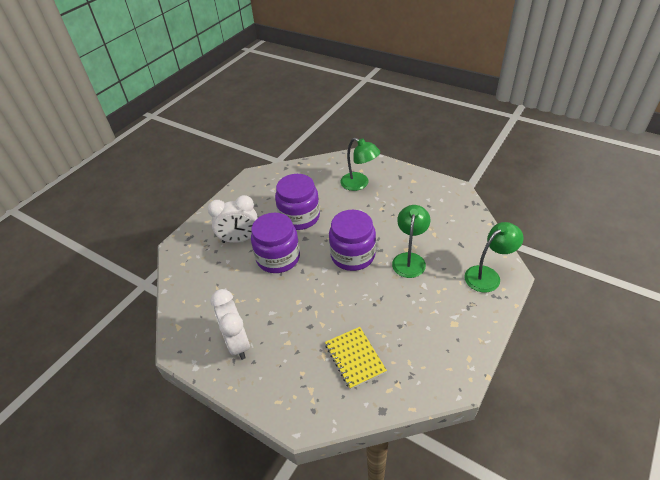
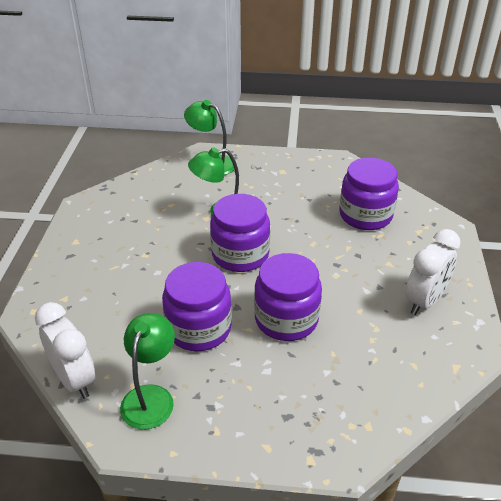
camera: 120 degrees left, 5 degrees down
(239, 239) = (280, 378): white clock -> white clock (74, 379)
(354, 358) = (365, 215): yellow notebook -> purple jar
(359, 184) = (99, 290): green lamp -> green lamp (151, 397)

